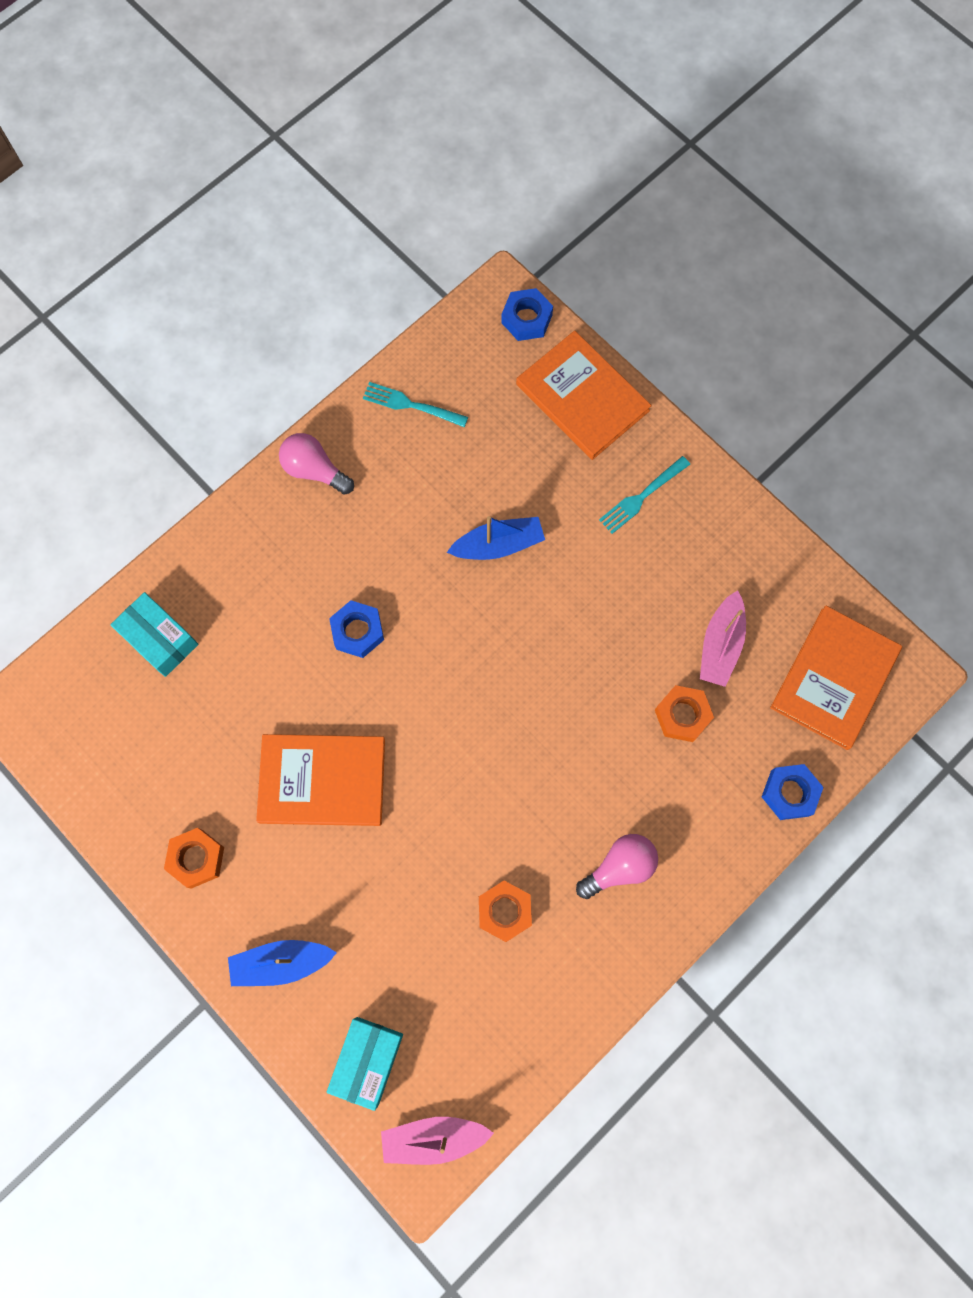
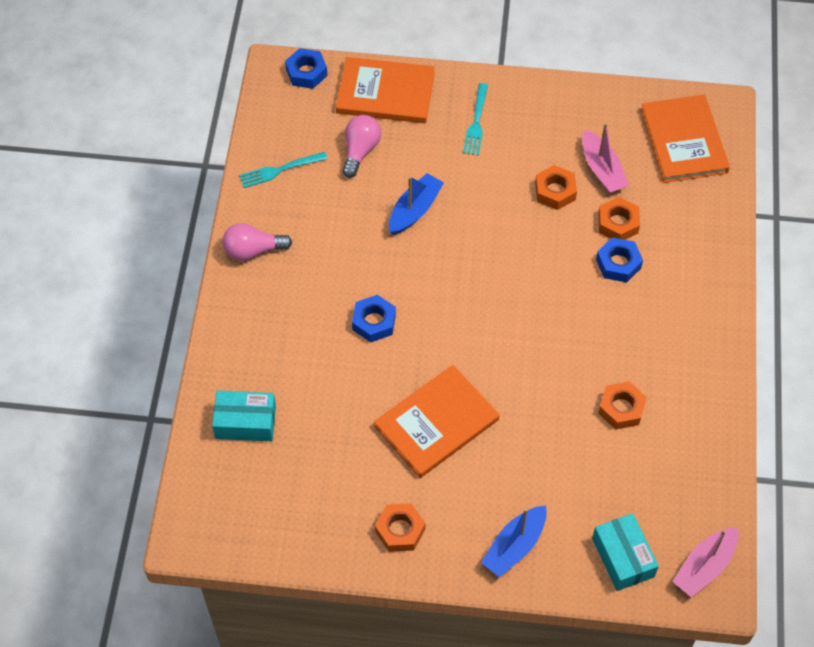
camera: 40 degrees left, 15 degrees down
(619, 867) = (663, 332): pink light bulb -> pink light bulb (360, 151)
(651, 631) = (555, 191): none -> orange nut
(789, 793) = (719, 219): blue nut -> blue nut (618, 263)

